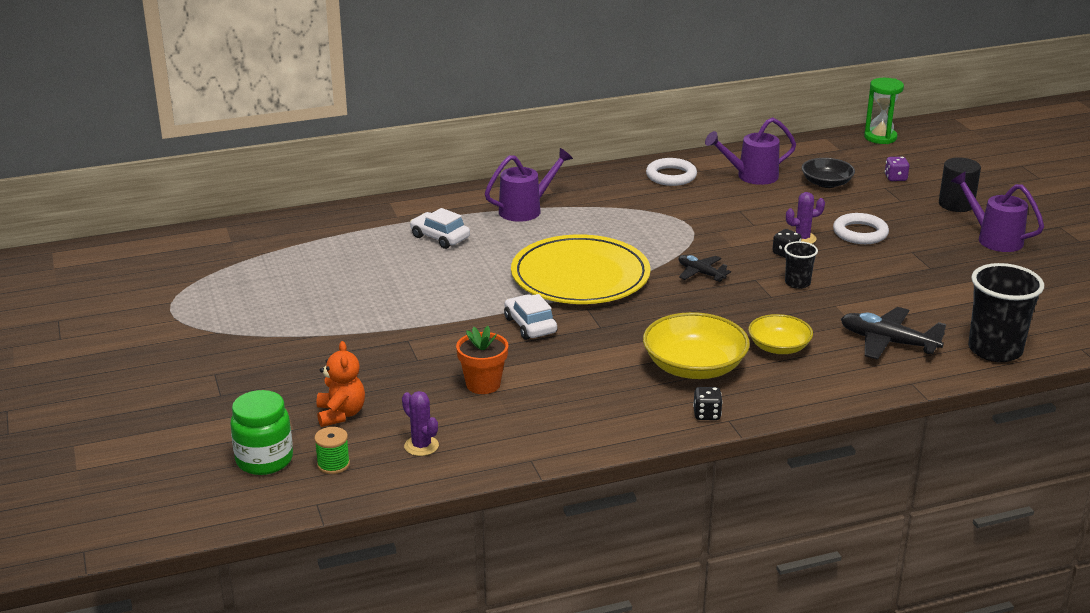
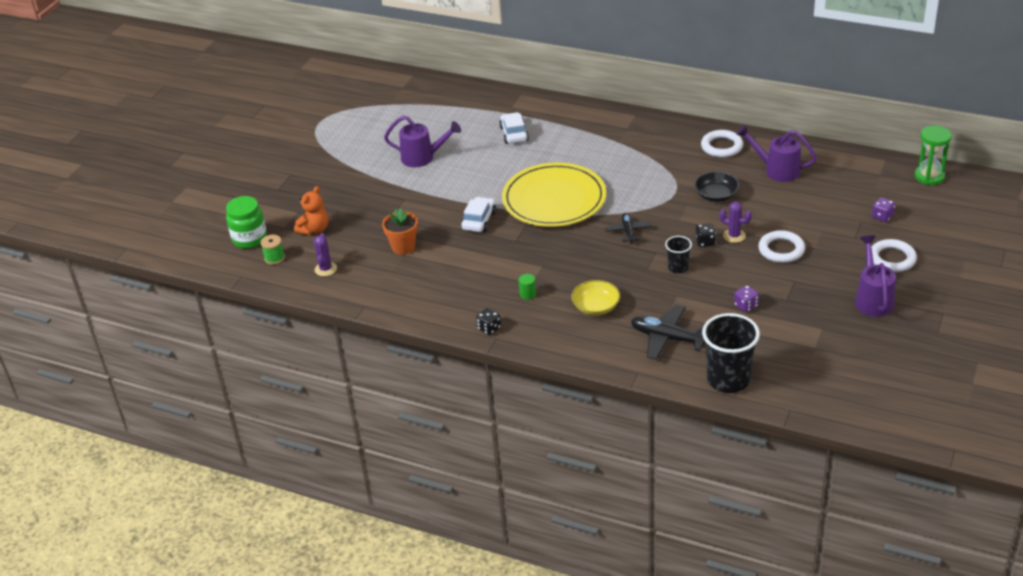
camera: 45 degrees right, 10 degrees up
(526, 210) = (591, 134): purple watering can -> purple watering can (422, 158)
(694, 367) = (528, 294): yellow bowl -> green cylinder
(826, 183) = (822, 199): black bowl -> black bowl (716, 195)
(888, 342) = (668, 338): black plane -> black plane turned 45 degrees counterclockwise
(907, 287) = (745, 306): none -> purple dice
(956, 204) = (892, 259): black cylinder -> white ring

